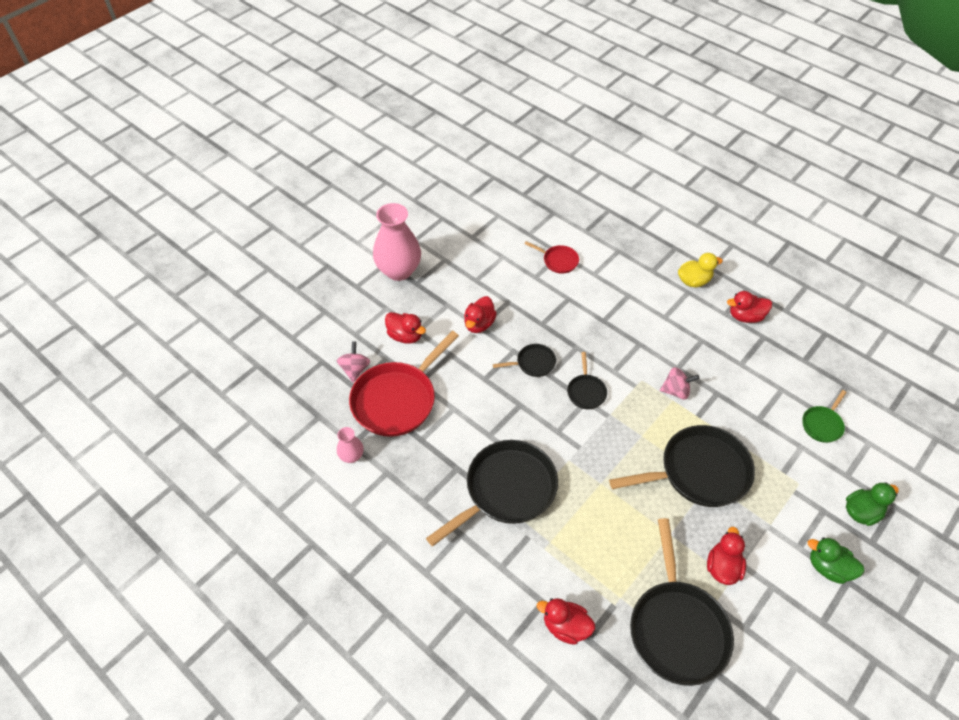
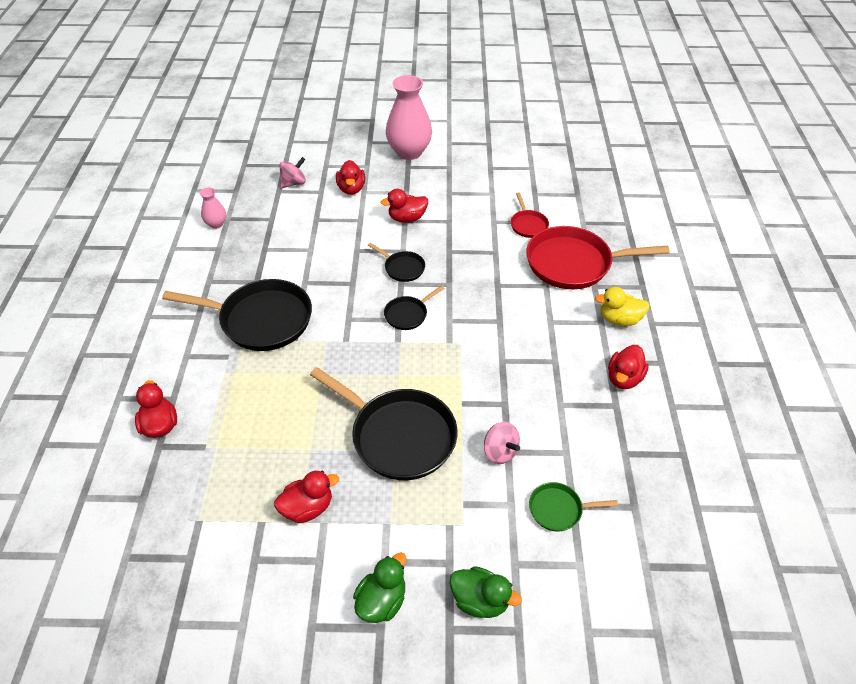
camera: 50 degrees right, 5 degrees down
(397, 399) = (288, 217): red pan -> red pan (573, 263)
(676, 391) = (474, 373): pink spinning top -> pink spinning top (500, 452)
(677, 628) = (215, 504): black pan -> none
(694, 281) = (619, 319): yellow duck -> yellow duck turned 150 degrees clockwise
(745, 316) = (624, 378): red duck -> red duck turned 105 degrees counterclockwise
(828, 567) = (382, 601): green duck -> green duck turned 45 degrees clockwise

